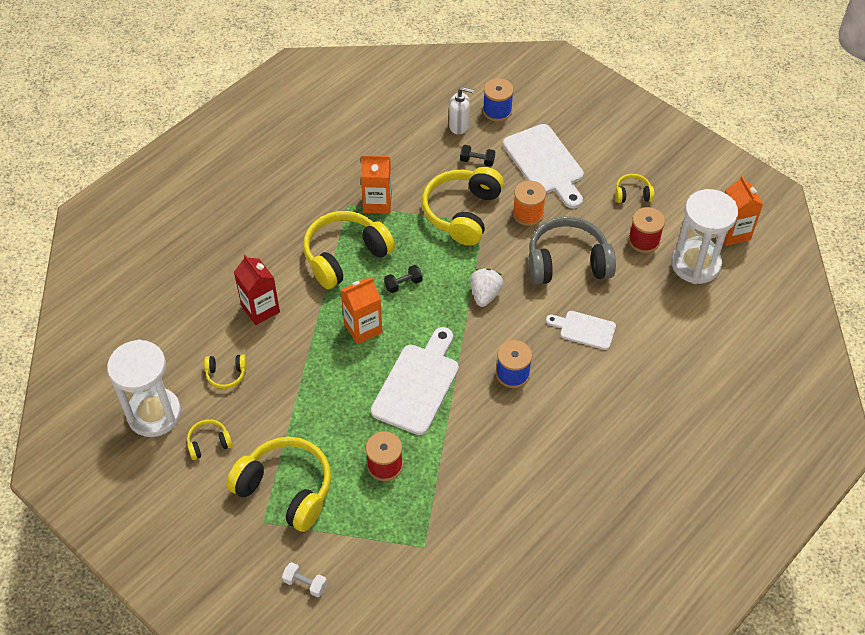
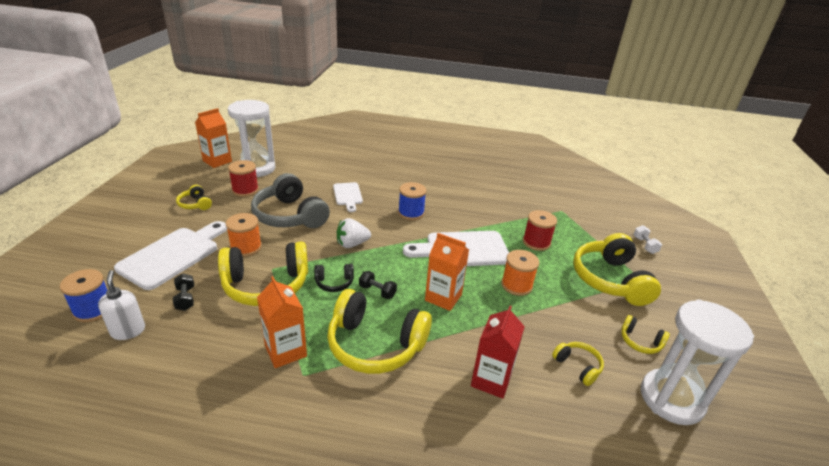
camera: 125 degrees left, 20 degrees down
(337, 397) = (516, 285): none -> orange spool
(435, 259) = (334, 283): none -> black headphones

